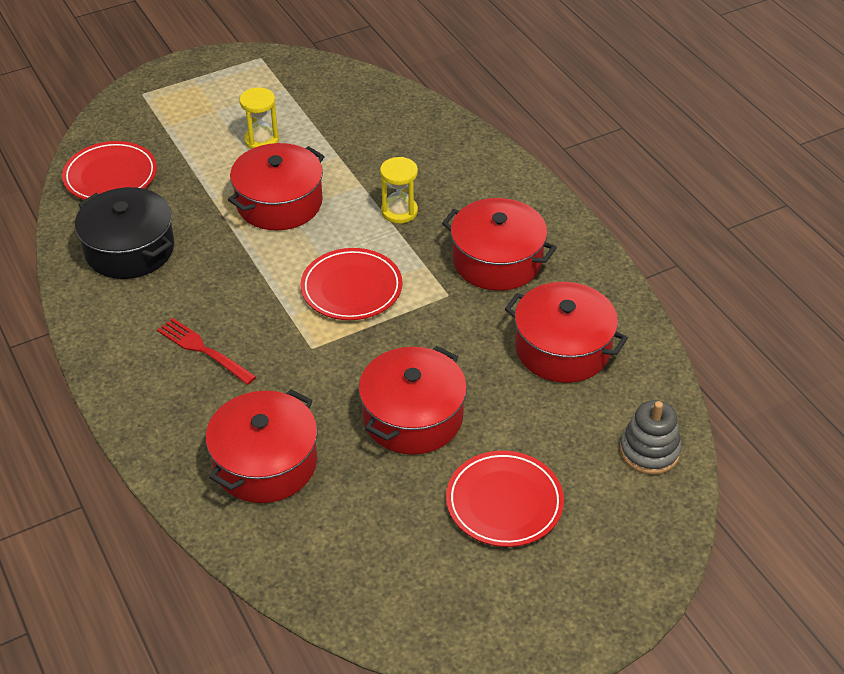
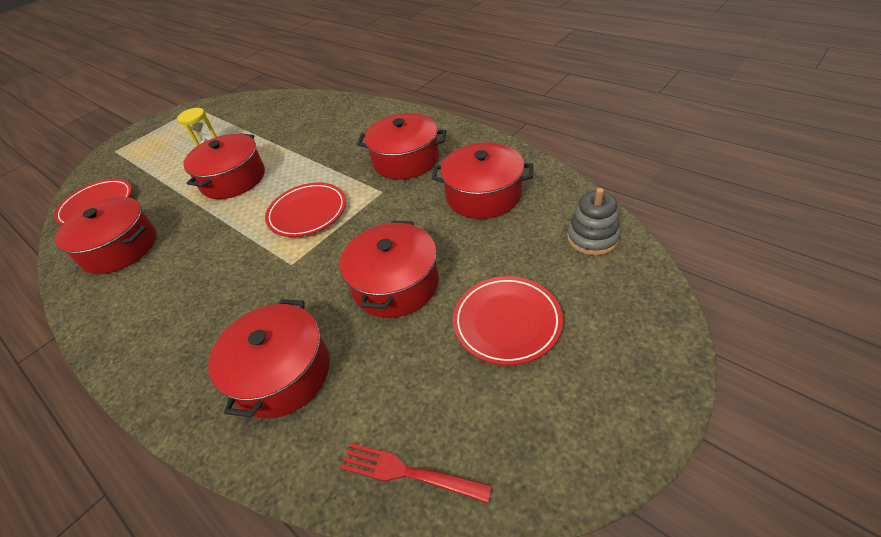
camera: 15 degrees left, 0 degrees up
(129, 249) = (120, 248): black pot -> red pot
(203, 350) = (199, 299): red fork -> red fork (408, 473)
(399, 211) = (323, 156): yellow hourglass -> none

